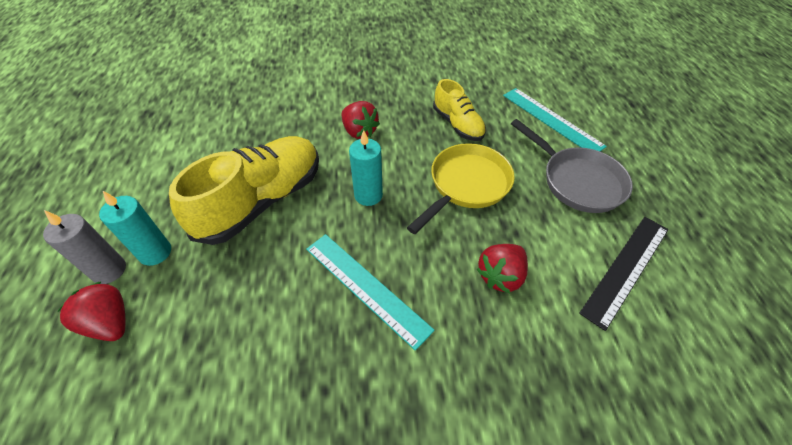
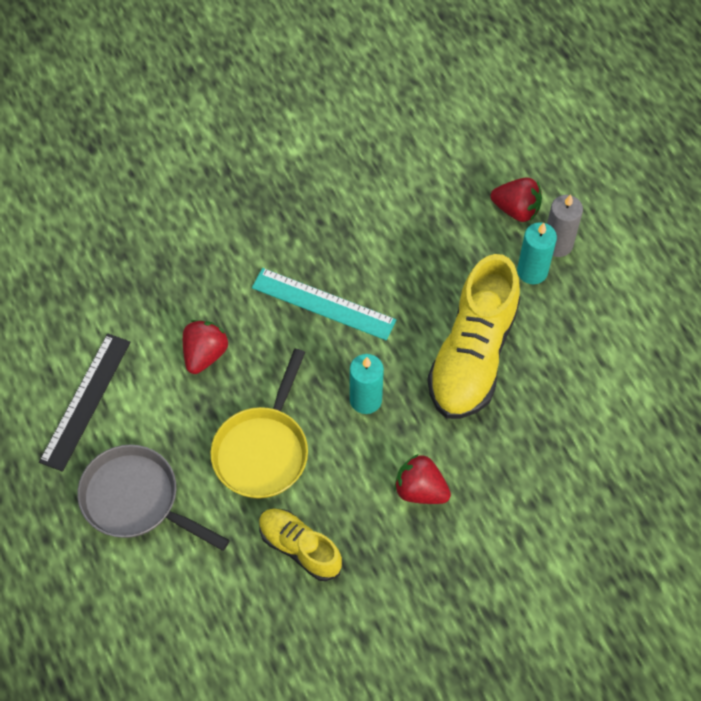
camera: 160 degrees right, 10 degrees up
(551, 120) = (175, 602): turquoise ruler -> none

